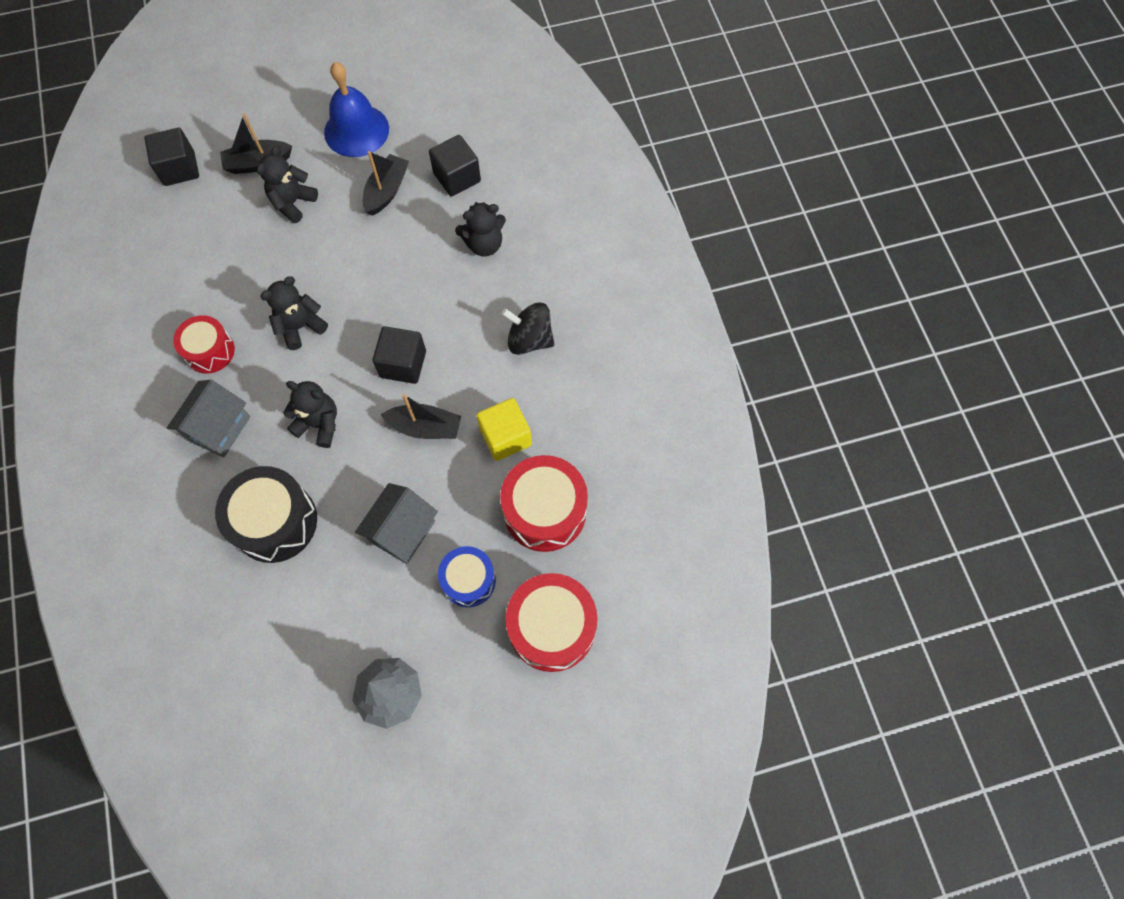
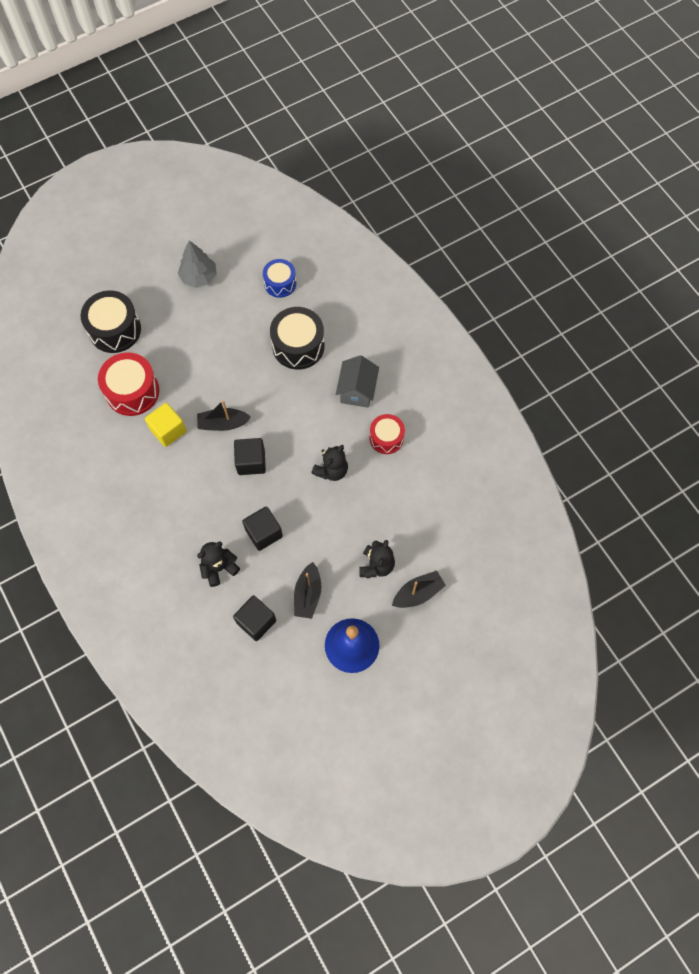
camera: 165 degrees right, 0 degrees up
(179, 169) = (477, 572): black cube -> black cube (264, 533)
(319, 424) = (293, 409): black teddy bear -> none
(402, 531) = (218, 359): grey house -> none
(469, 580) = (170, 342): blue drum -> blue drum (280, 283)
(529, 339) = (167, 501): black spinning top -> none
(552, 627) = (115, 330): red drum -> black drum

